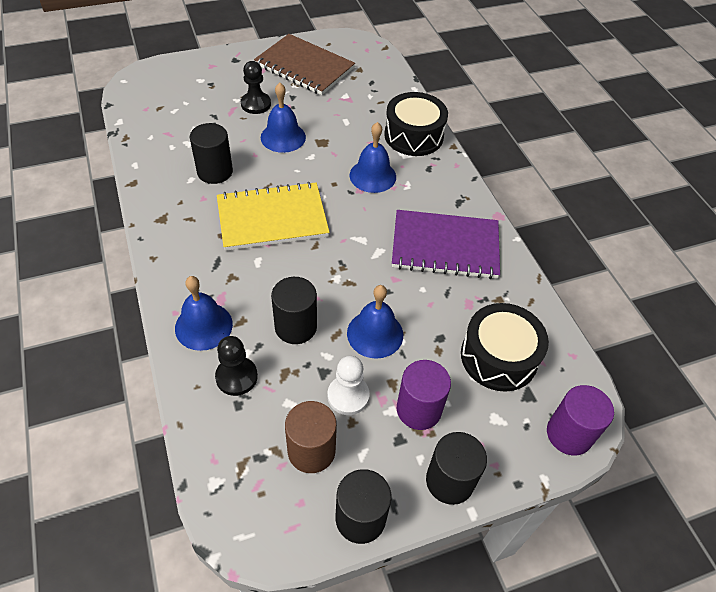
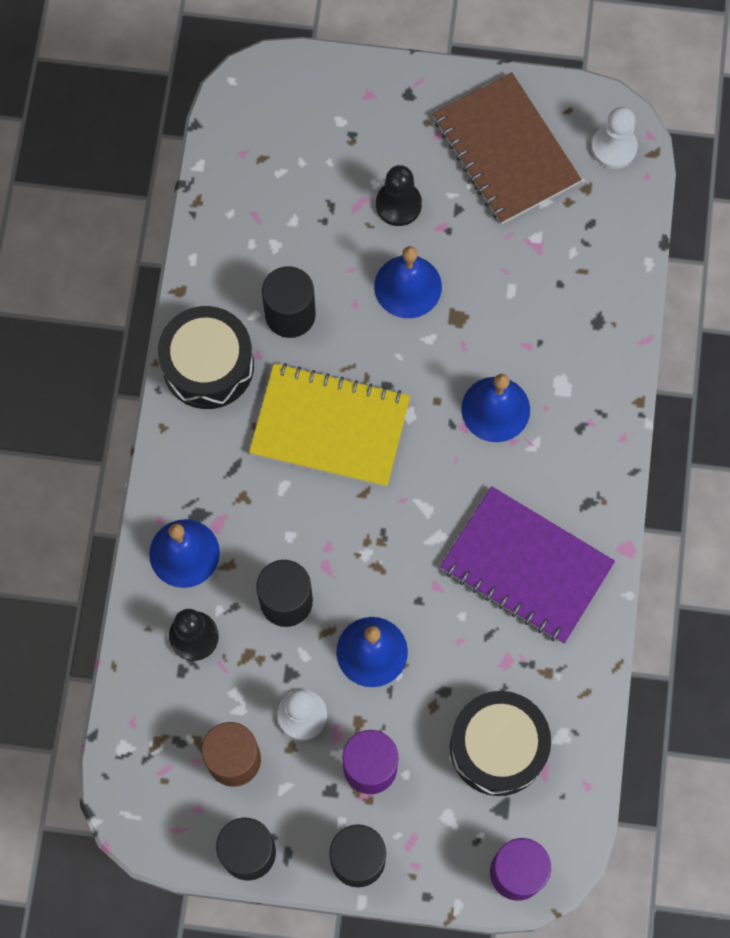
camera: 30 degrees right, 20 degrees up
(363, 50) = (613, 147): none -> white pawn
(413, 135) = (593, 358): black drum -> black drum (208, 365)

